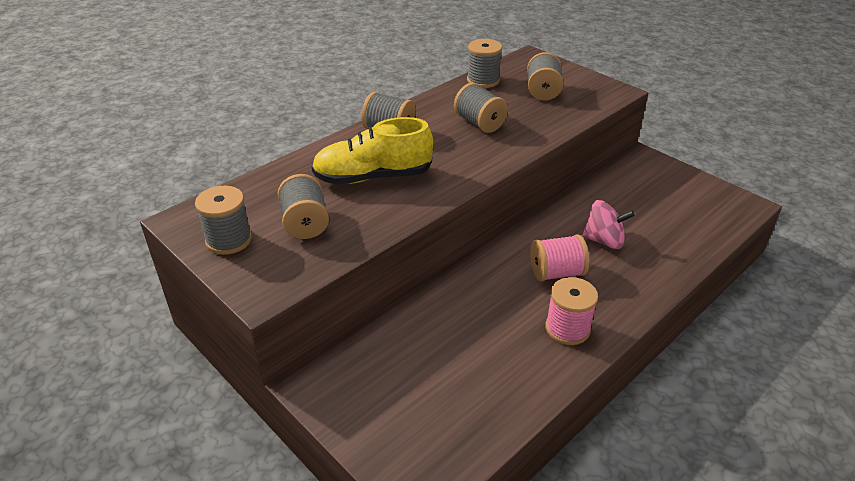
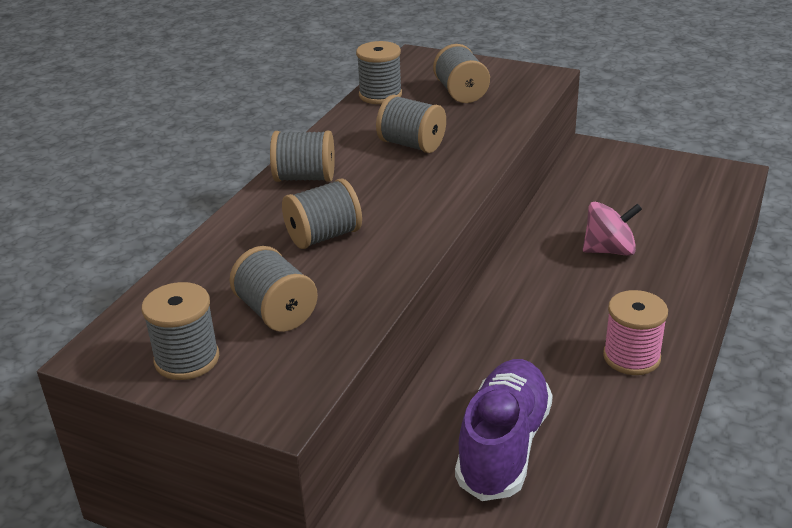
camera: 20 degrees left, 5 degrees down
(373, 177) = (324, 236): yellow shoe -> grey spool
(431, 365) = (503, 446): none -> purple shoe
(556, 273) = (579, 300): pink spool -> none

